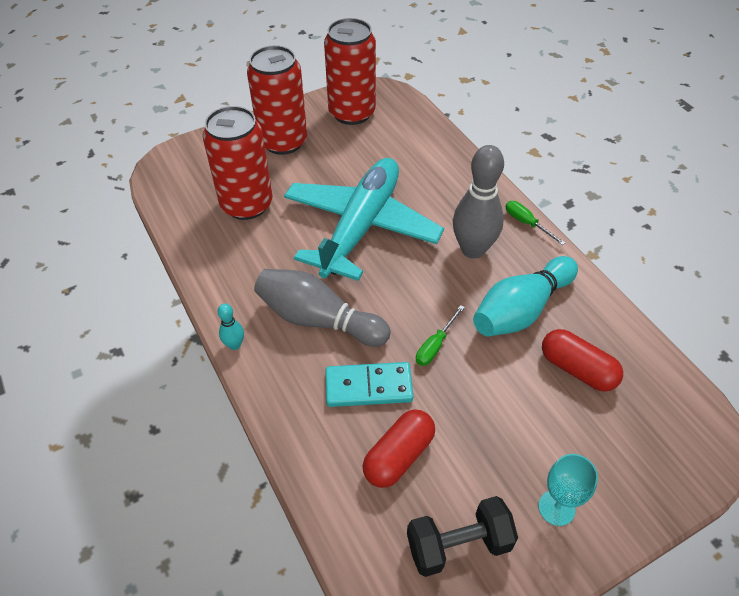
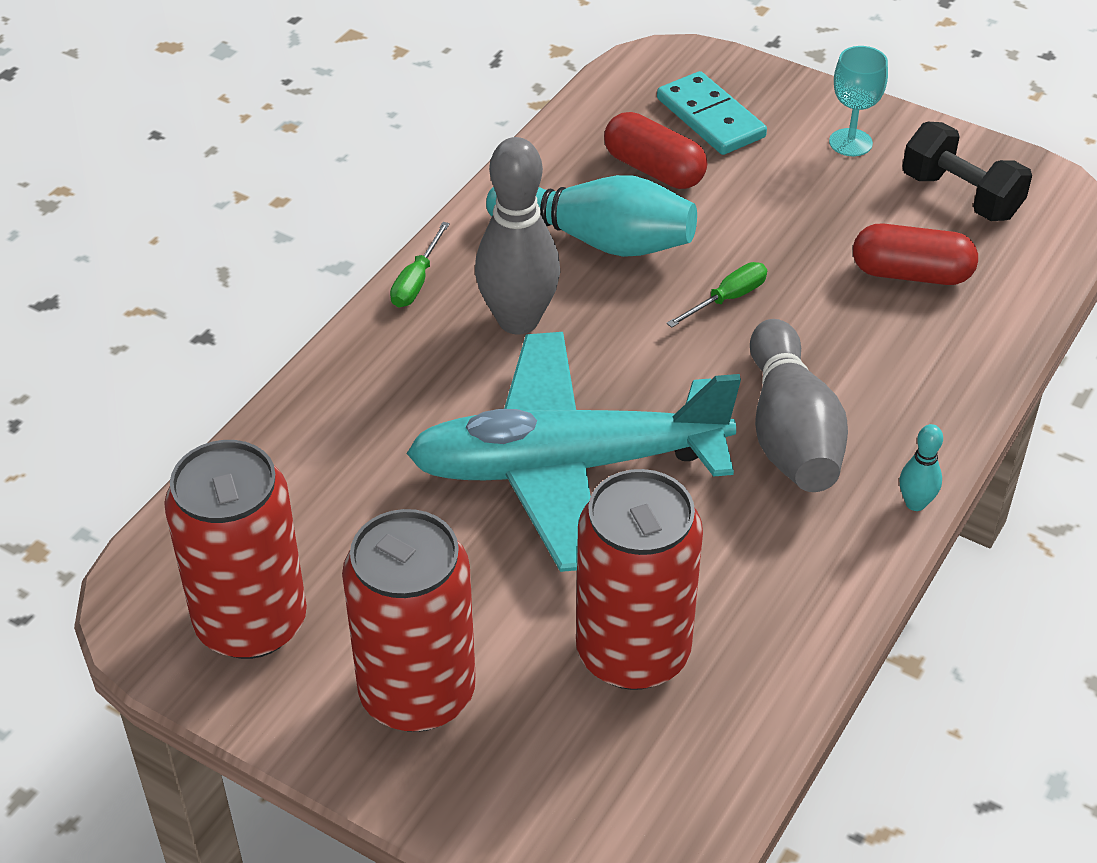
camera: 120 degrees left, 5 degrees down
(368, 386) = (847, 336): turquoise domino -> turquoise domino (710, 118)
(435, 345) = (727, 299): green screwdriver -> green screwdriver turned 45 degrees counterclockwise
(577, 369) = (654, 170): red capsule -> red capsule turned 60 degrees counterclockwise

